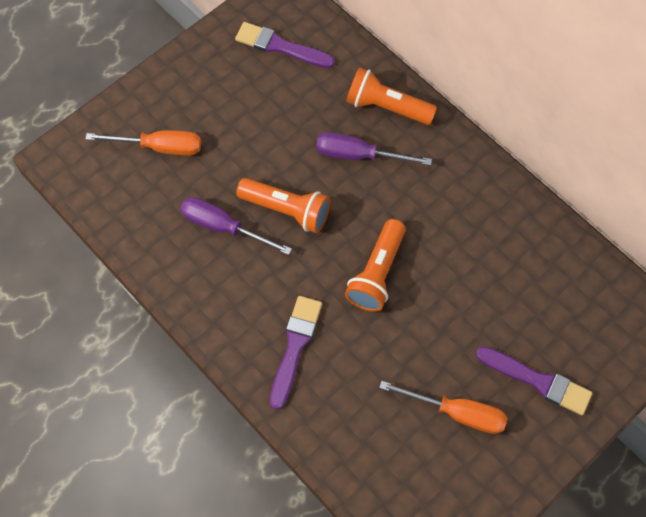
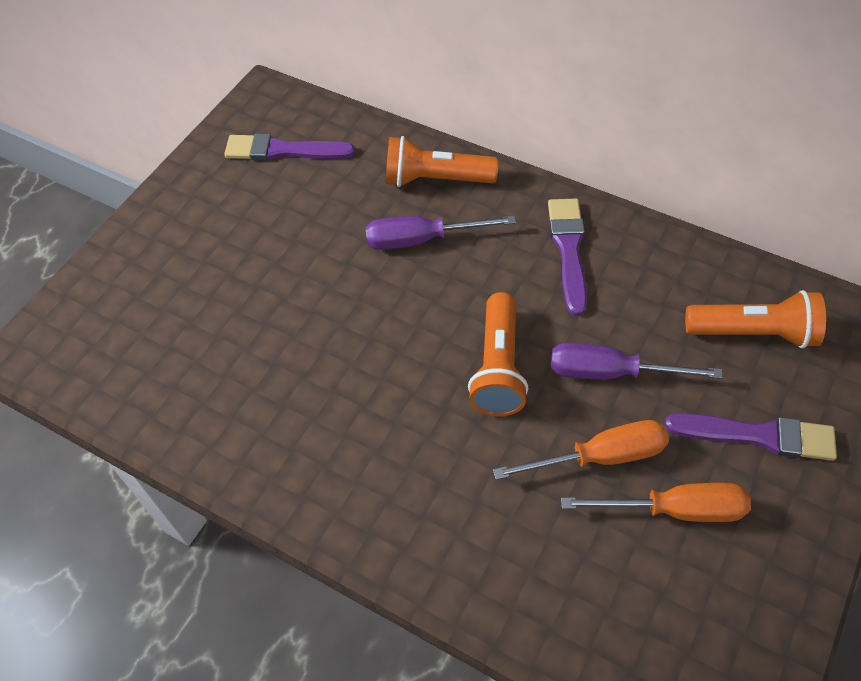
camera: 15 degrees left, 10 degrees down
(159, 147) = (163, 300): orange screwdriver -> orange screwdriver (600, 457)
(223, 227) = (278, 371): purple screwdriver -> purple screwdriver (611, 372)
(287, 210) = (354, 327): orange flashlight -> orange flashlight (753, 333)
(295, 346) = (425, 492): purple brush -> purple brush (568, 250)

